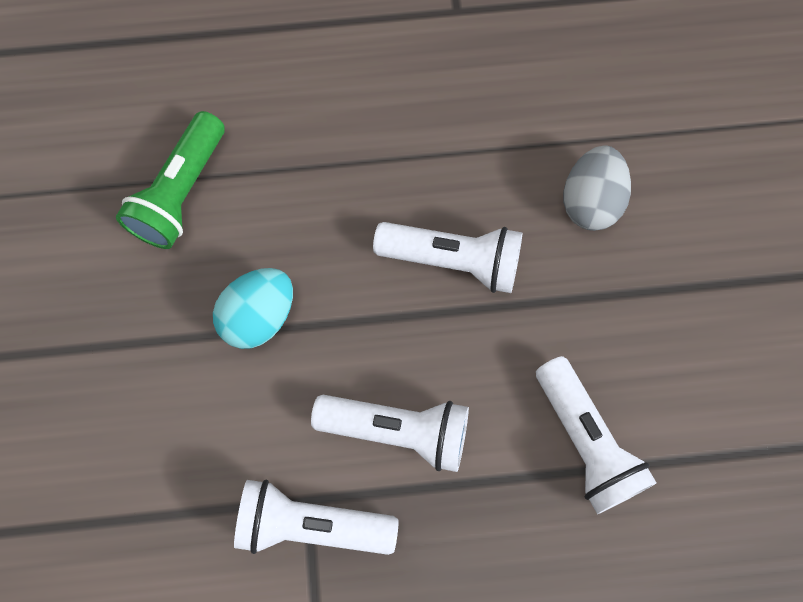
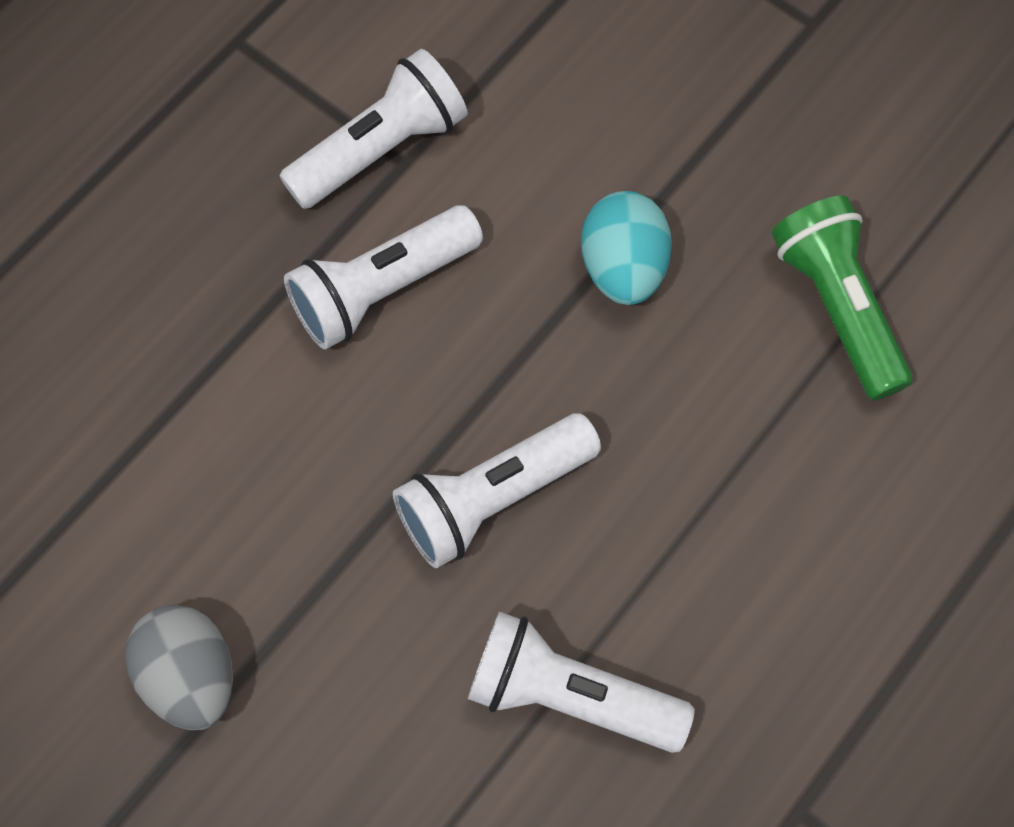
camera: 135 degrees right, 5 degrees down
(585, 441) = (187, 443): white flashlight -> white flashlight (570, 695)
(590, 201) = (408, 709): grey egg -> grey egg (190, 676)

